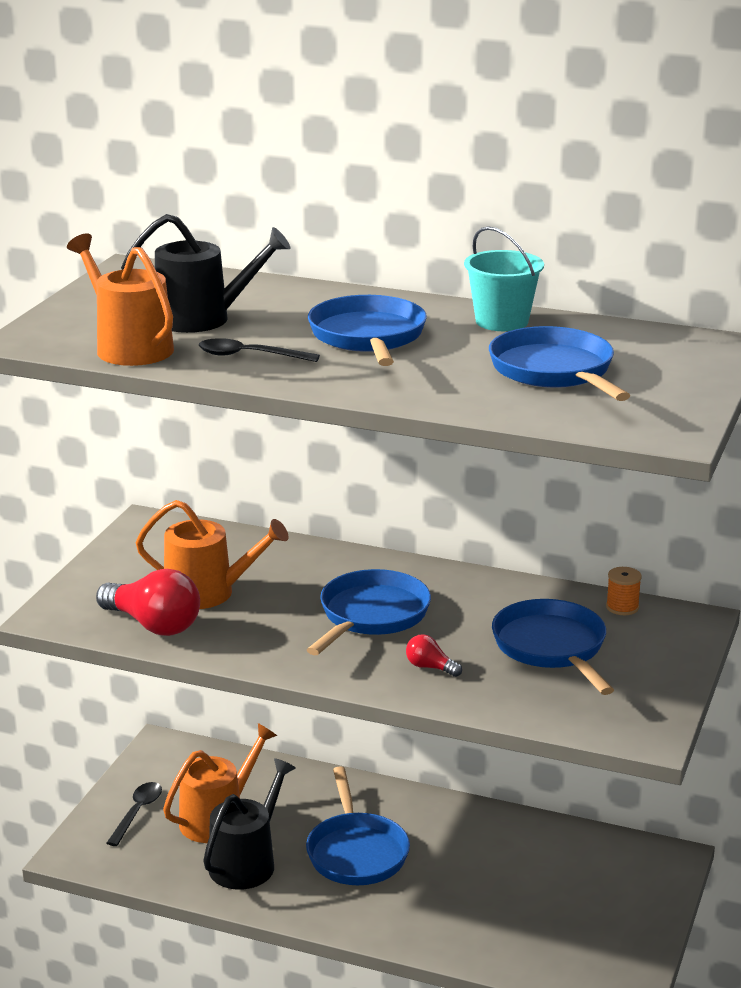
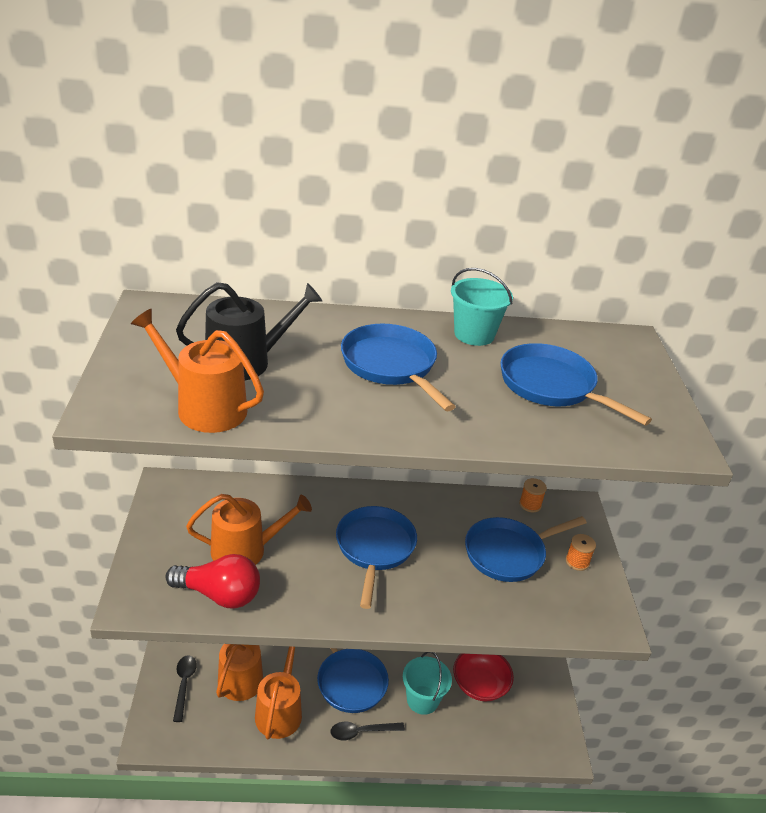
camera: 25 degrees left, 10 degrees up
(246, 862) = (280, 710): black watering can -> orange watering can
(249, 356) = (313, 403): black spoon -> black spoon (361, 732)
(430, 667) = (441, 592): red light bulb -> none
(449, 893) = (422, 700): none -> turquoise bucket
(544, 894) = (480, 684): none -> red bowl
(552, 648) = (508, 553): blue pan -> blue pan turned 75 degrees counterclockwise
(646, 670) = (577, 561): none -> orange spool

